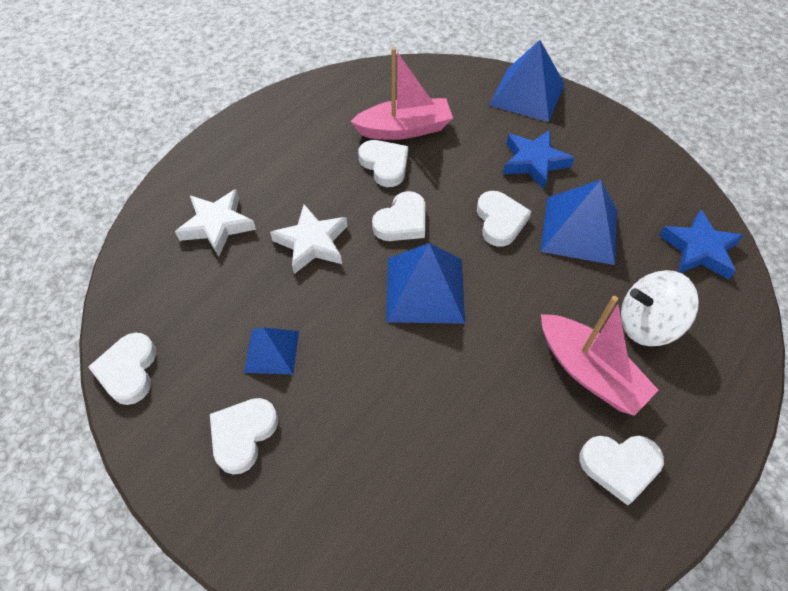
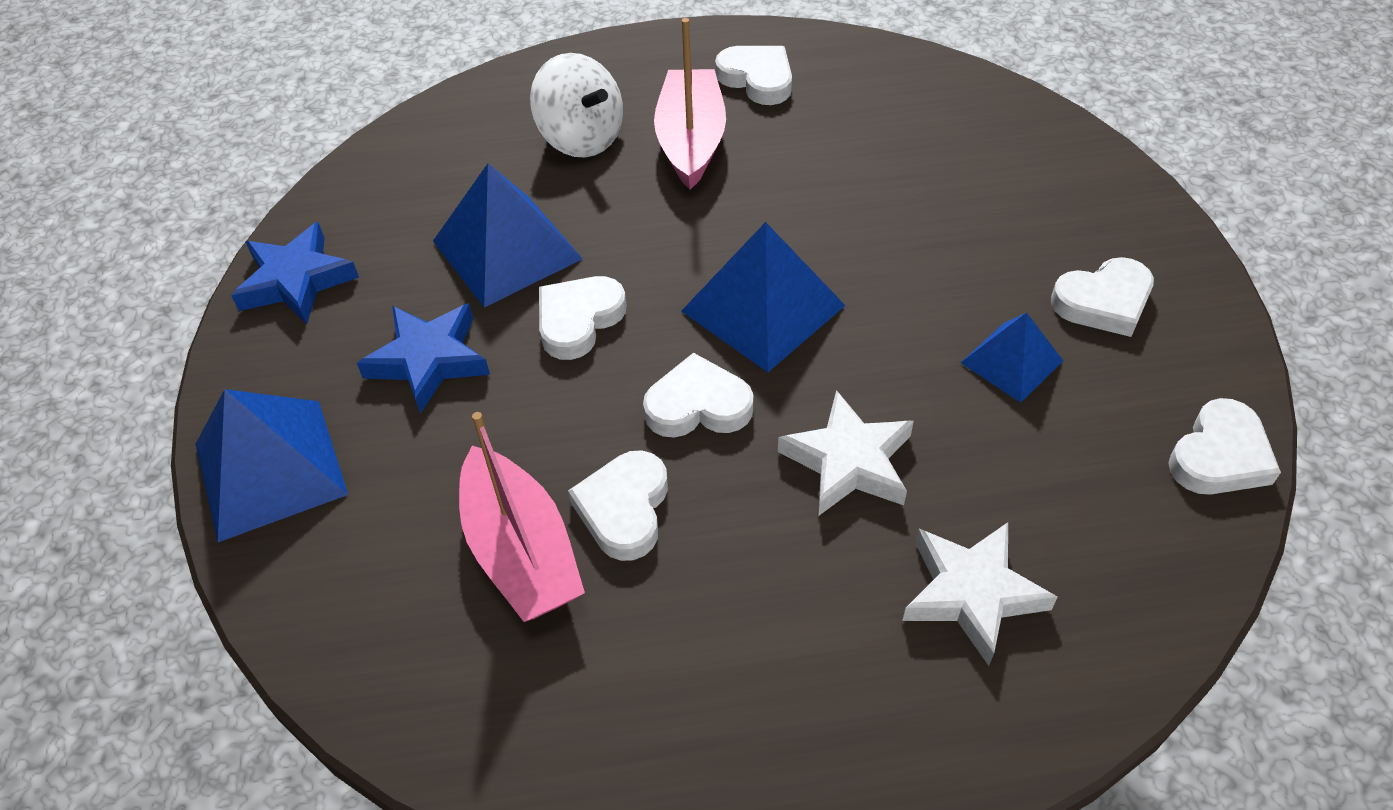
camera: 135 degrees left, 5 degrees down
(404, 129) = (521, 552): pink boat -> pink boat turned 150 degrees counterclockwise
(699, 249) = (425, 154): blue star -> blue star (296, 281)

